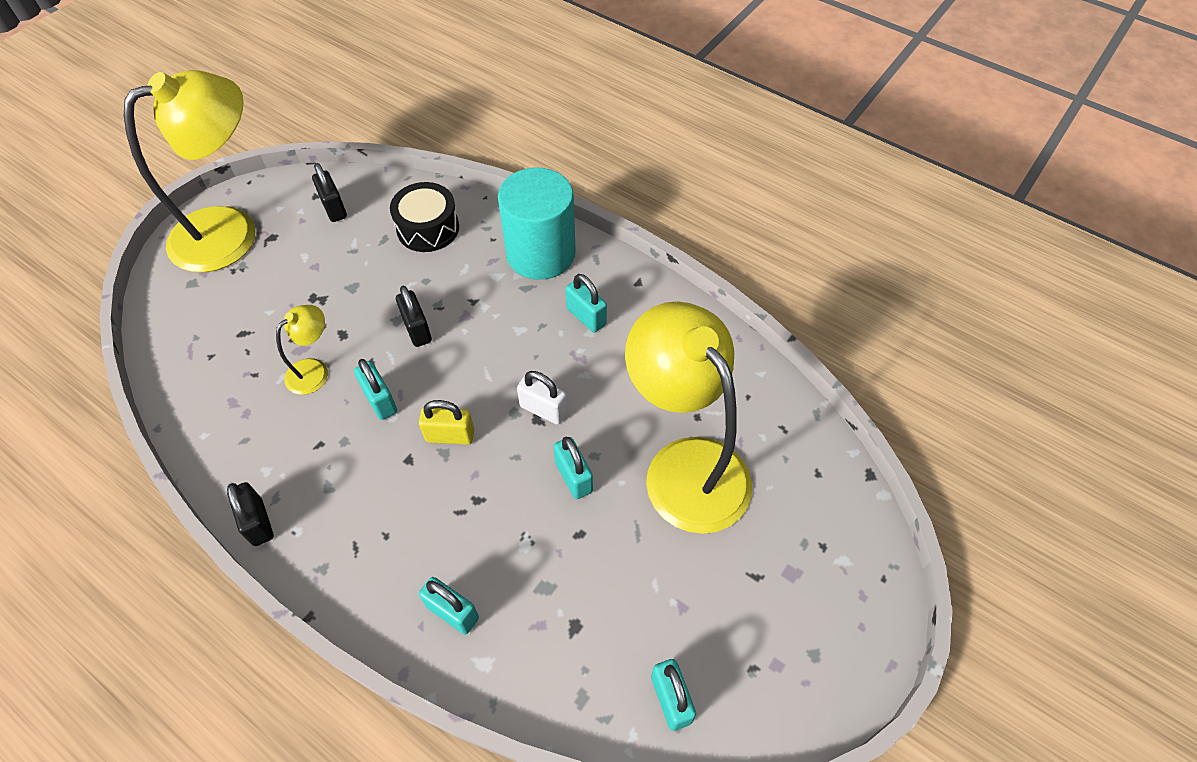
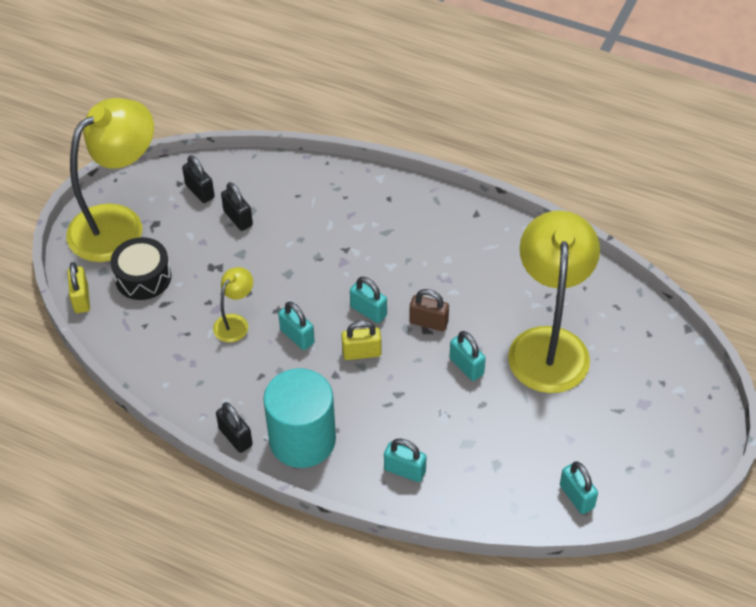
camera: 10 degrees left, 5 degrees down
(154, 312) = (81, 299): none -> yellow padlock
(417, 329) = (307, 278): black padlock -> black padlock (238, 218)
(428, 228) = (287, 196): black drum -> black drum (143, 277)
(540, 253) = (389, 203): turquoise cylinder -> turquoise cylinder (302, 440)
(543, 409) = (428, 322): white padlock -> brown padlock
(586, 316) = (441, 247): turquoise padlock -> turquoise padlock (368, 311)
(685, 465) = (548, 344): yellow lamp -> yellow lamp turned 45 degrees clockwise

